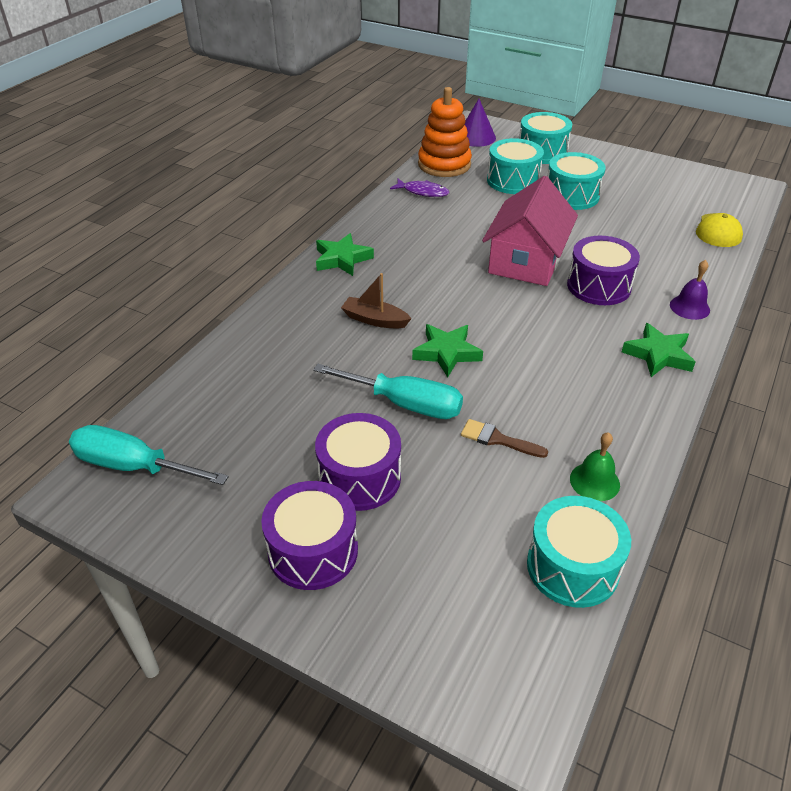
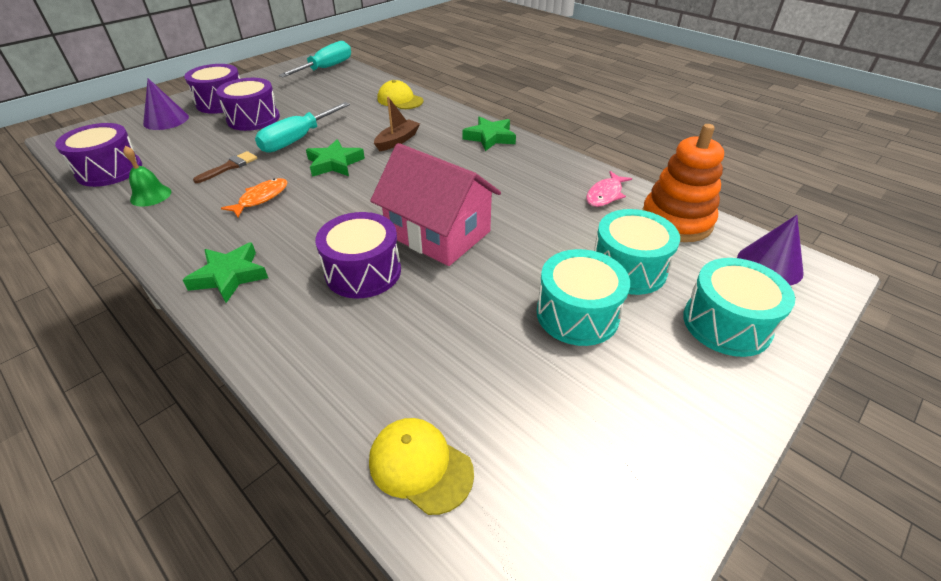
camera: 105 degrees right, 0 degrees up
(257, 345) = (400, 100): none -> yellow cap
(401, 596) = (166, 120): none -> purple cone
(423, 192) = (605, 194): purple fish -> pink fish
(543, 383) = (261, 198): none -> orange fish
(572, 567) = (109, 170): turquoise drum -> purple drum
(689, 307) = (275, 334): purple bell -> none

